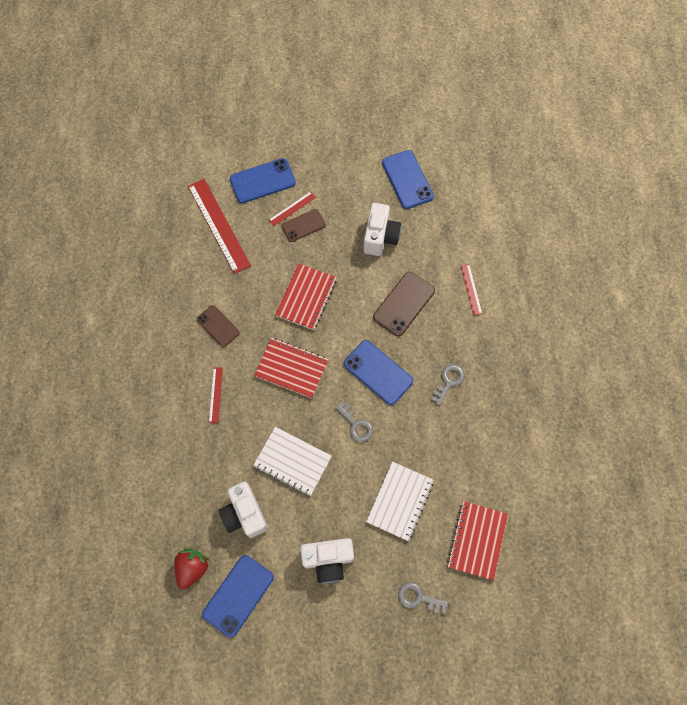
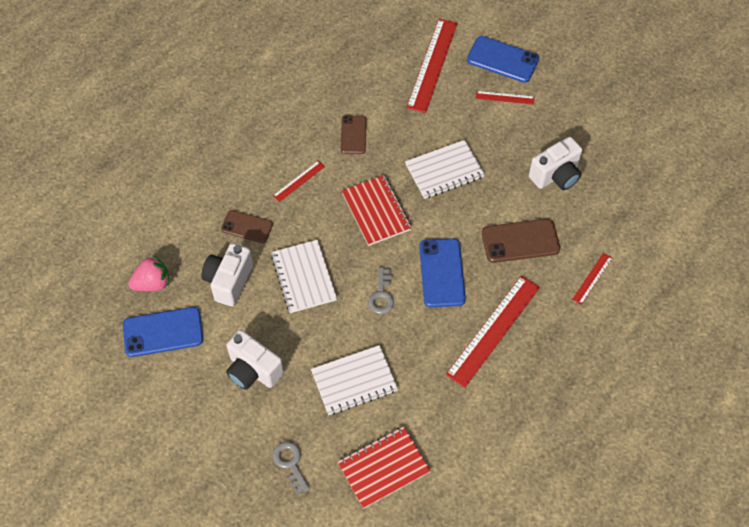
camera: 45 degrees right, 10 degrees down
(192, 568) = (153, 283): red strawberry -> pink strawberry
(303, 225) = (500, 117): brown phone -> brown phone (247, 227)
(306, 297) = (444, 171): red notebook -> white notebook
(407, 179) = (628, 151): blue phone -> none
(448, 381) = (493, 330): grey key -> red ruler

